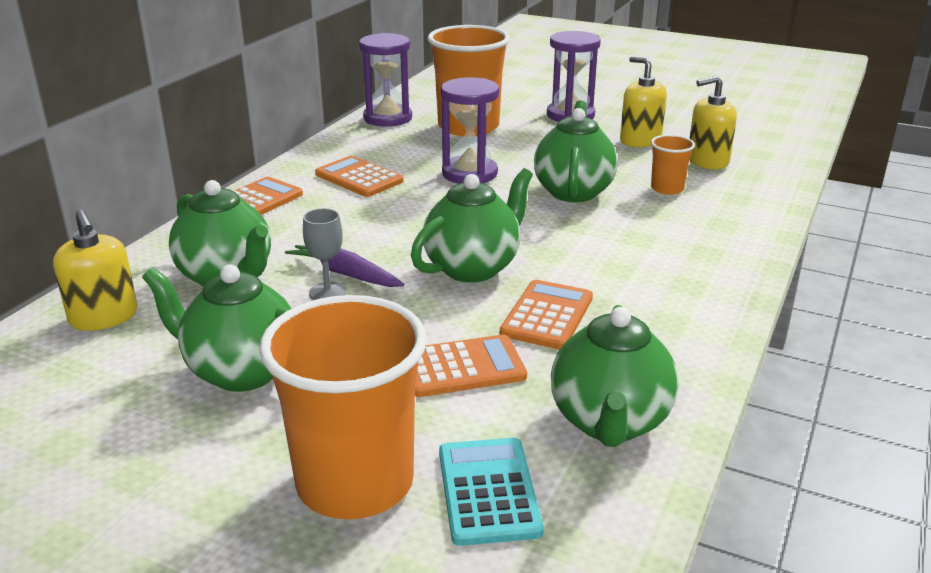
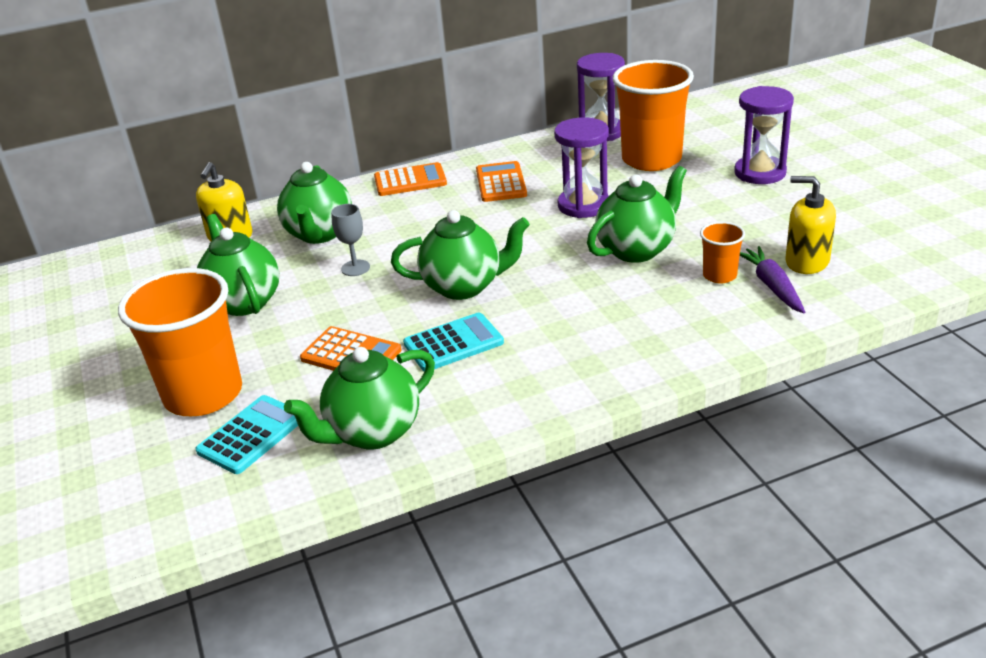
camera: 45 degrees right, 5 degrees up
(345, 274) = (383, 258): purple carrot -> purple carrot (772, 286)
(547, 315) = (453, 343): orange calculator -> turquoise calculator
(640, 140) = (780, 219): yellow soap dispenser -> none

